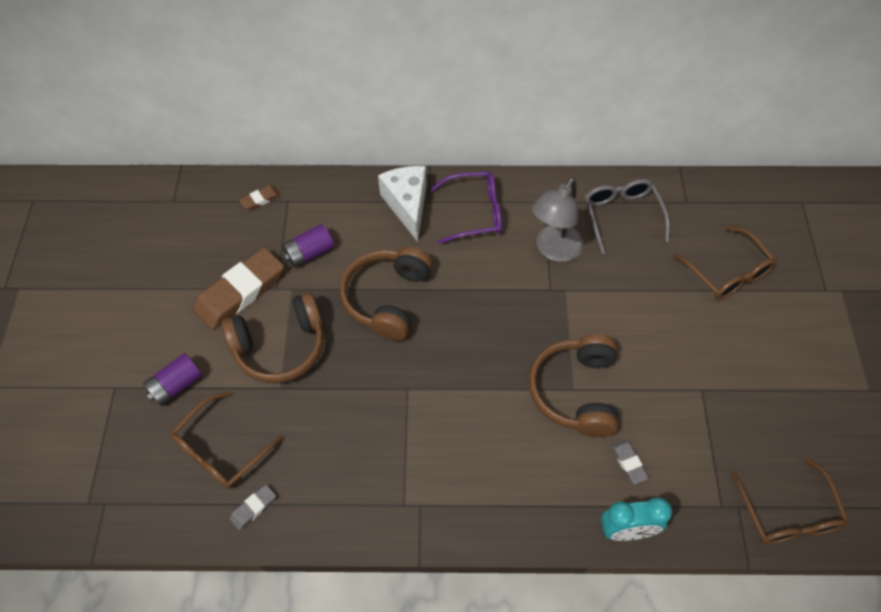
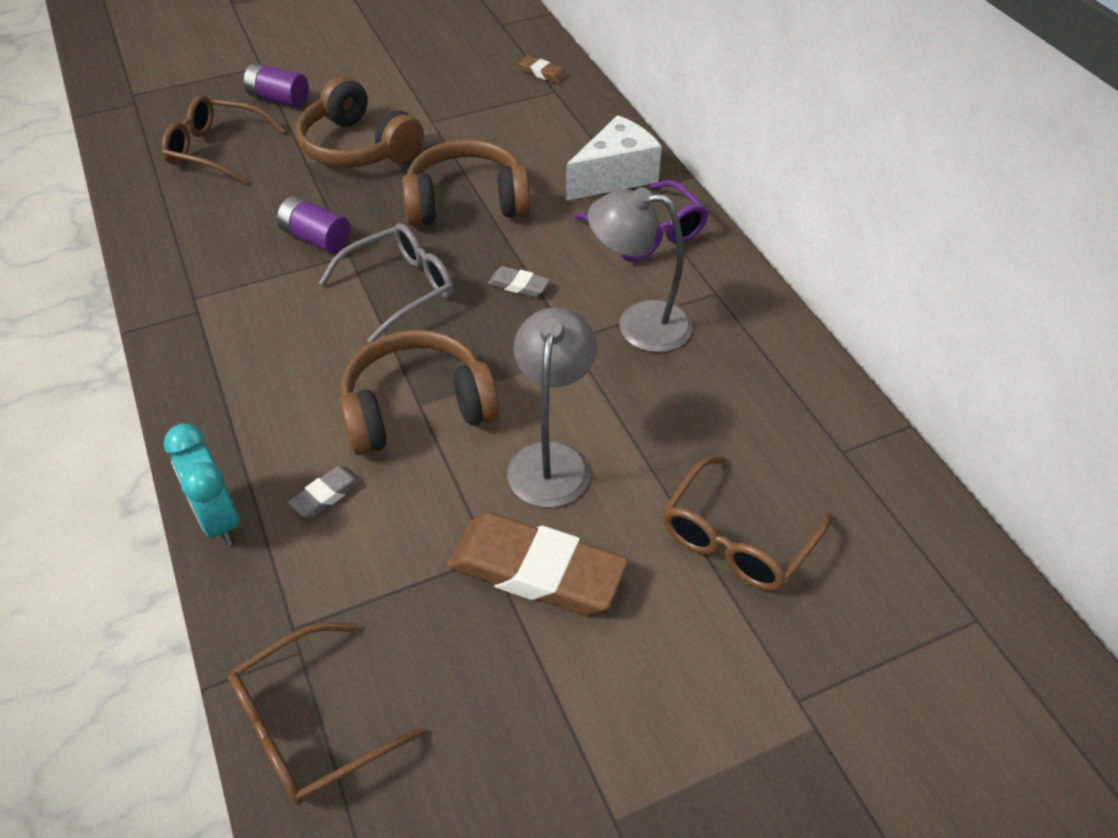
camera: 65 degrees right, 10 degrees down
(240, 292) = (413, 100): brown eraser -> brown eraser (536, 571)
(253, 508) = (156, 192): grey eraser -> grey eraser (518, 285)
(309, 253) = (493, 127): purple battery -> purple battery (316, 239)
(622, 216) = (753, 380): grey glasses -> grey glasses (400, 288)
(644, 335) = (551, 459): none -> grey lamp

